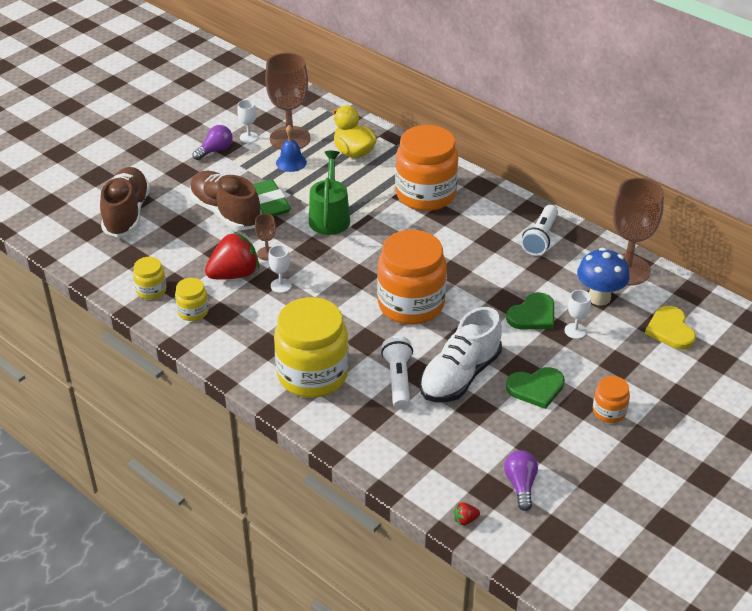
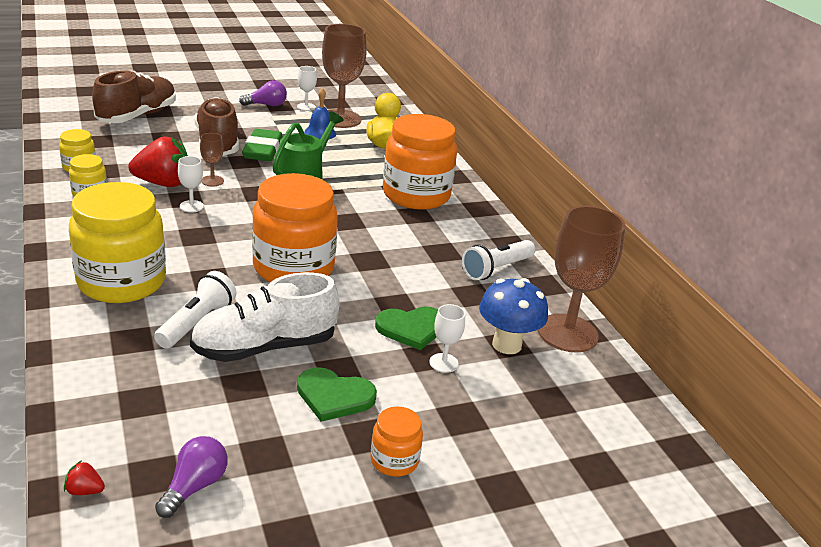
camera: 25 degrees right, 10 degrees down
(670, 330) = (564, 411): yellow heart -> none

